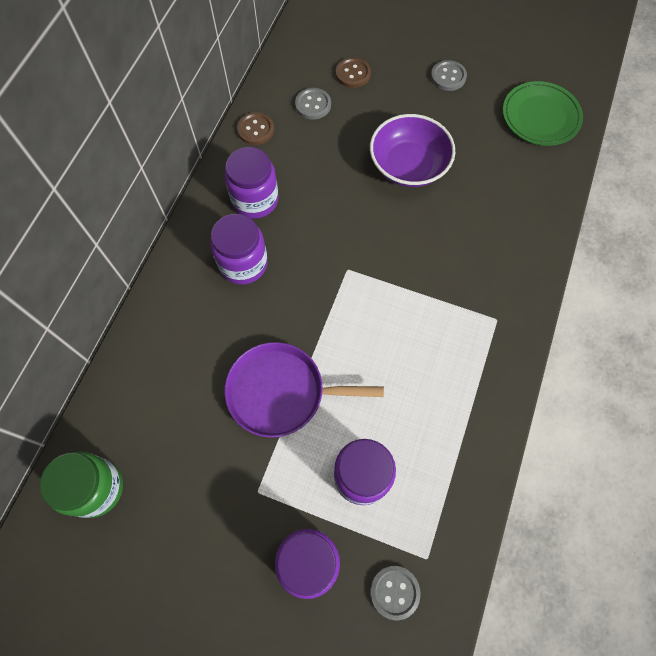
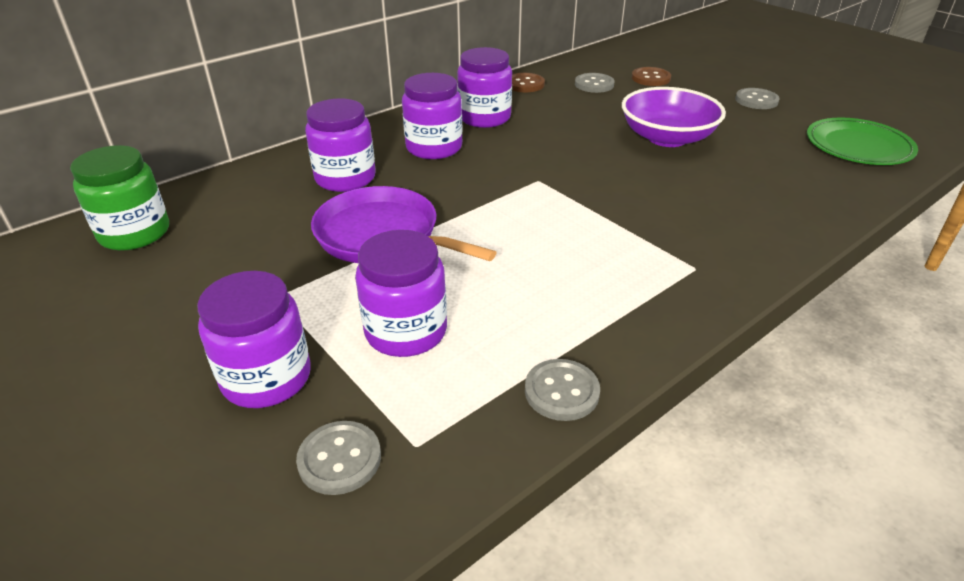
camera: 30 degrees right, 30 degrees down
(203, 339) = (345, 178): none -> purple jar
(477, 474) = (561, 391): none -> grey button

